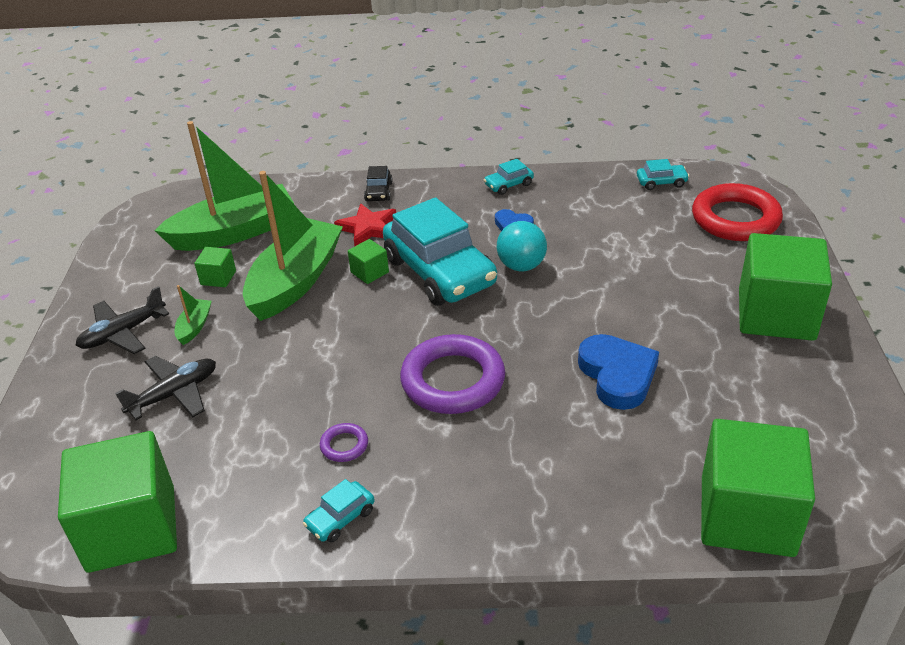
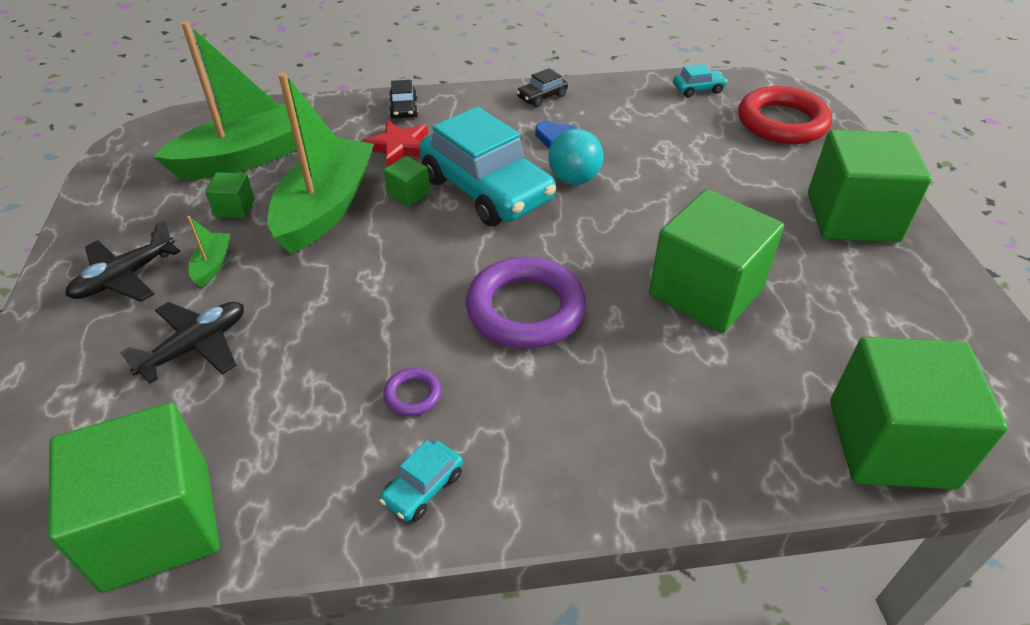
camera: 10 degrees left, 5 degrees up
(509, 185) = (542, 97): turquoise car -> black car
(617, 375) = (706, 292): blue heart -> green cube

